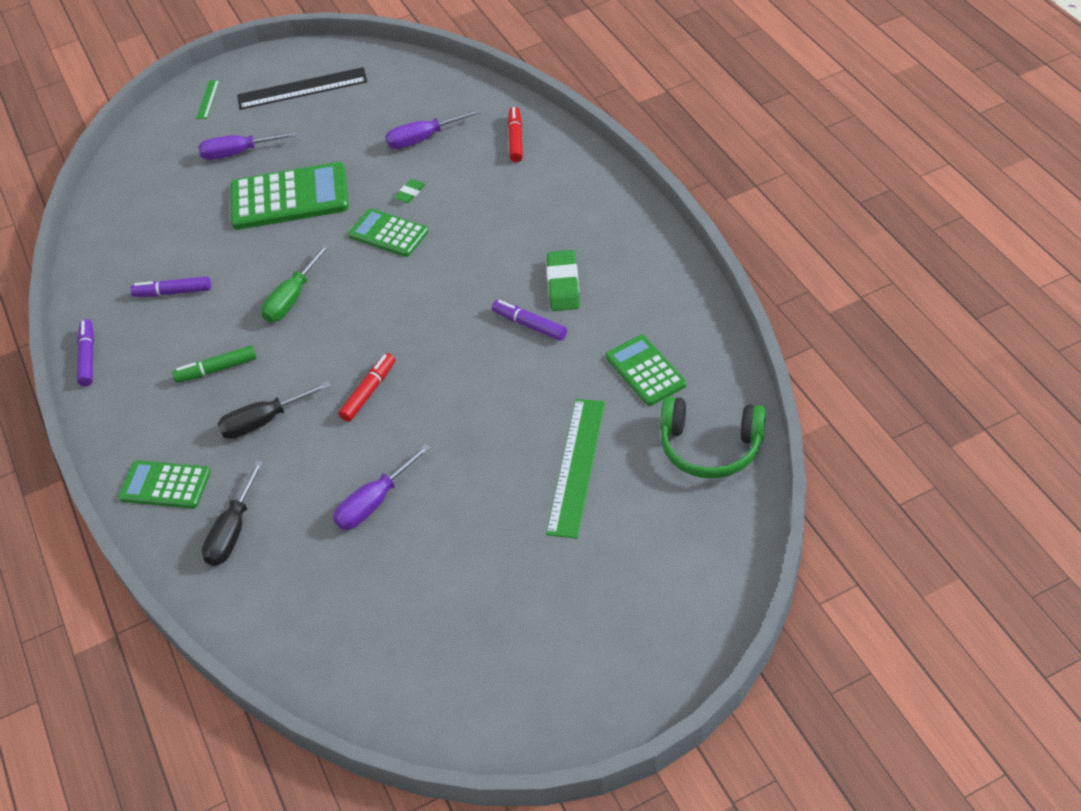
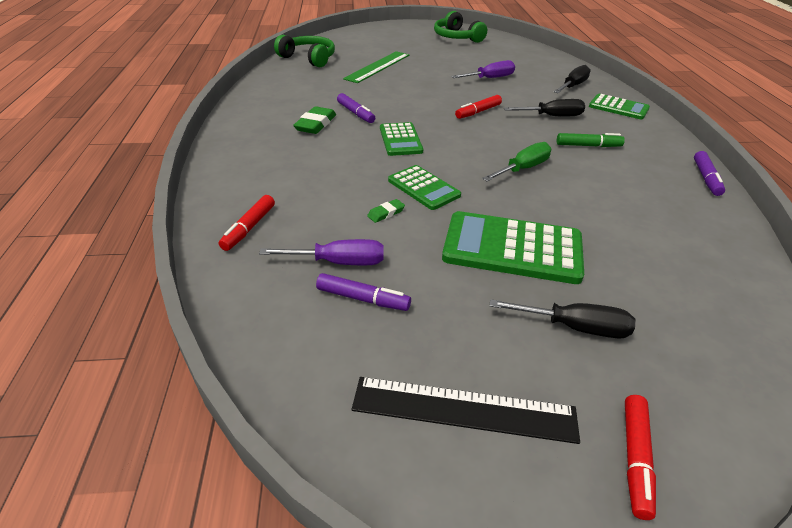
camera: 165 degrees left, 10 degrees down
(173, 292) = (637, 201): purple marker -> purple marker (363, 299)
(208, 99) = (635, 459): green ruler -> red marker
(238, 153) = (574, 327): purple screwdriver -> black screwdriver
(489, 672) = (457, 37): none -> green headphones
(645, 371) = (309, 83): green calculator -> green calculator (400, 140)

